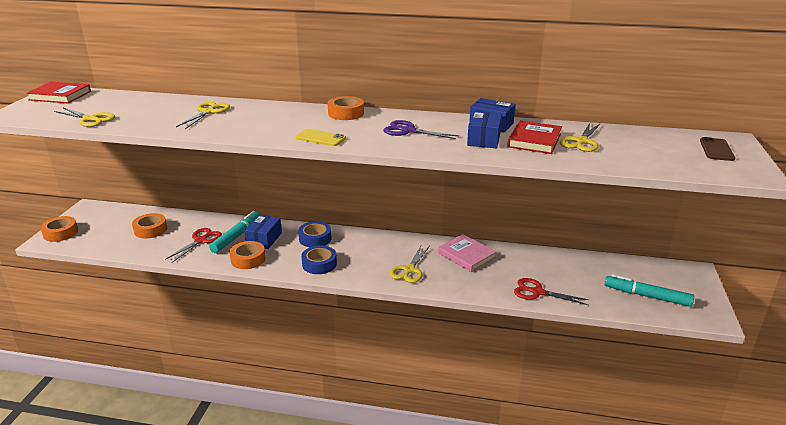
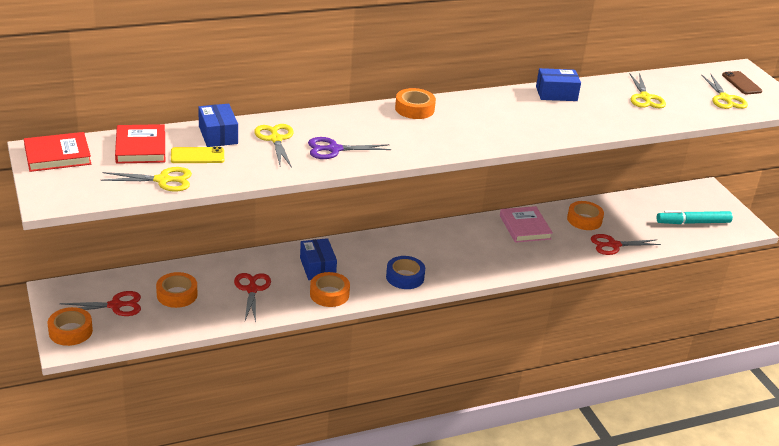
camera: 35 degrees left, 5 degrees up
(107, 225) = (115, 305): none -> red scissors
(237, 236) = (285, 273): turquoise marker -> none
(315, 238) = (368, 251): blue tape -> none
(320, 138) = (436, 146): yellow phone -> yellow phone (197, 156)
(408, 131) = (499, 118): purple scissors -> purple scissors (334, 149)
(409, 270) = (492, 257): yellow scissors -> yellow scissors (725, 98)
(466, 255) = (525, 227): pink book -> pink book turned 60 degrees clockwise
(483, 139) = (571, 113): blue box -> blue box (218, 135)
(530, 264) = (584, 220): none -> orange tape
(534, 140) = (610, 105): red book -> red book (140, 147)

